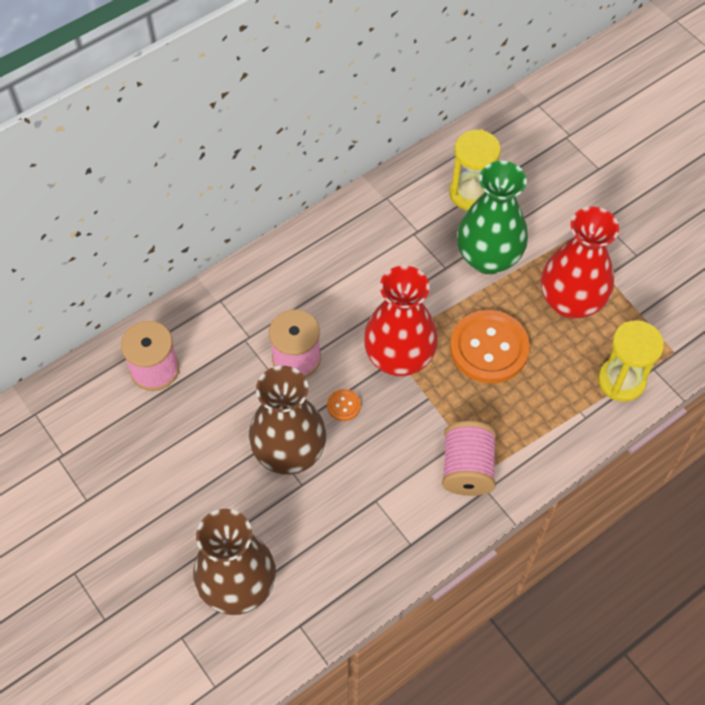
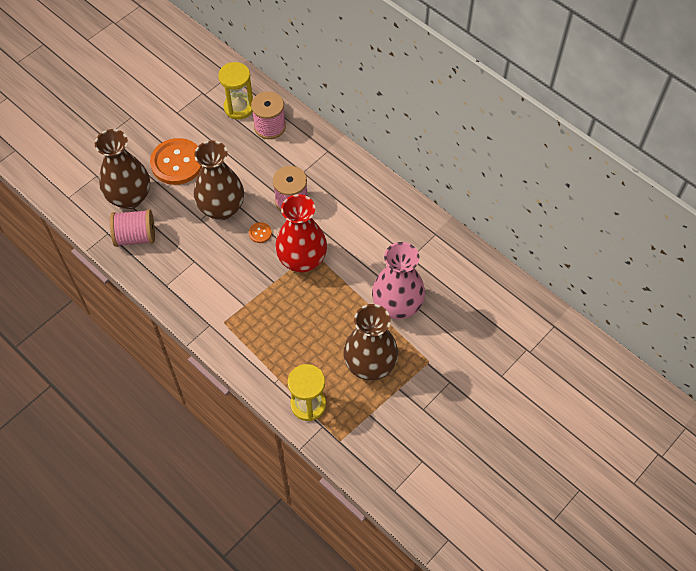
camera: 80 degrees right, 0 degrees up
(467, 469) = (223, 311): pink spool -> pink spool (135, 236)
(470, 193) = (453, 288): yellow hourglass -> yellow hourglass (239, 107)
(488, 258) = (397, 306): green vase -> pink vase
(489, 348) = (320, 314): orange button -> orange button (177, 163)
(570, 302) = (370, 365): red vase -> brown vase

